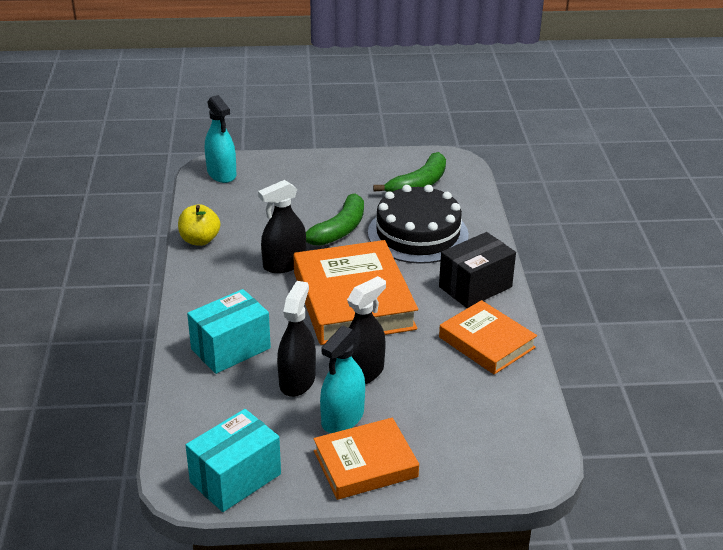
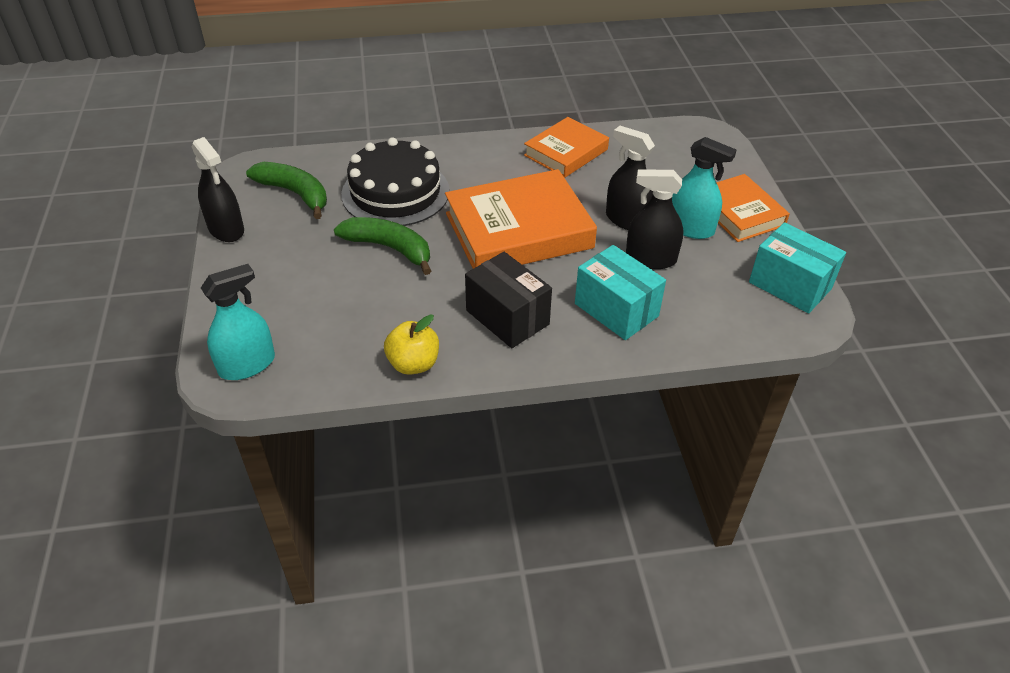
camera: 95 degrees left, 10 degrees up
(284, 264) = (459, 284): black spray bottle -> black spray bottle (226, 229)
(475, 287) = (485, 157): black box -> black box (507, 317)

